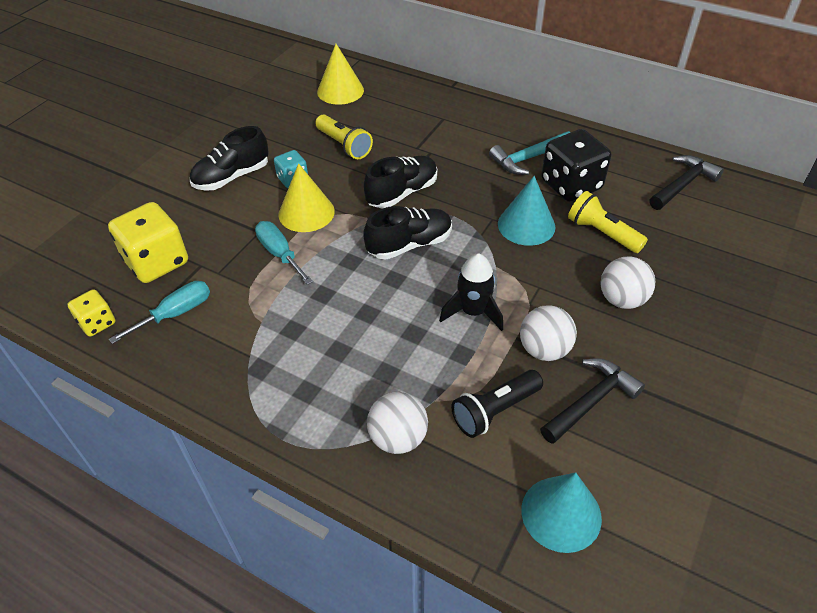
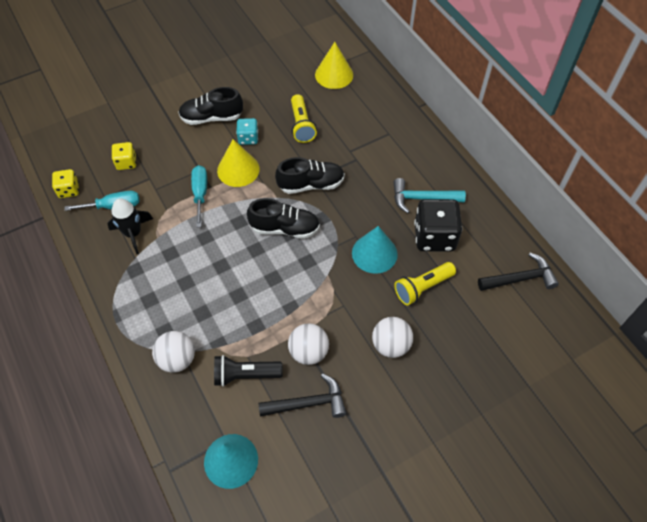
camera: 30 degrees right, 10 degrees up
(157, 262) = (126, 162): yellow dice -> yellow dice, size x0.54
(473, 312) = (286, 300): black rocket -> black rocket (133, 233)
(602, 233) = (422, 287): yellow flashlight -> yellow flashlight turned 105 degrees counterclockwise

